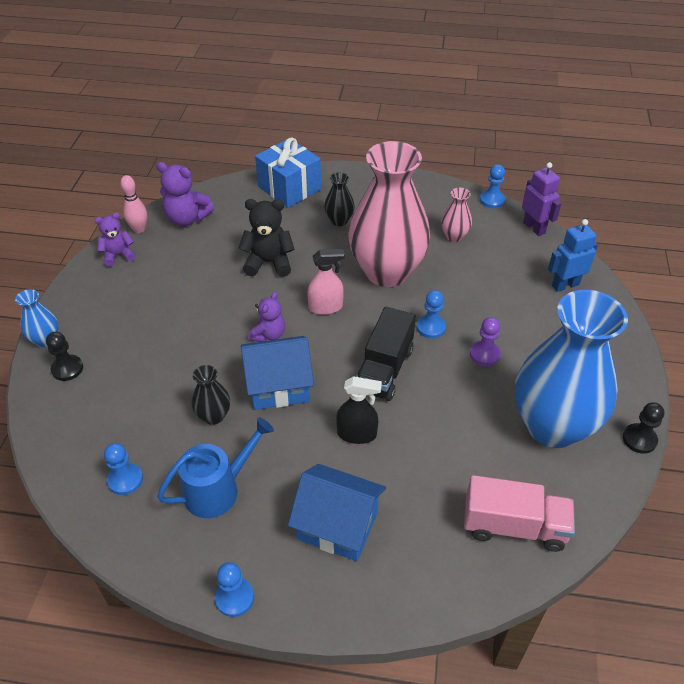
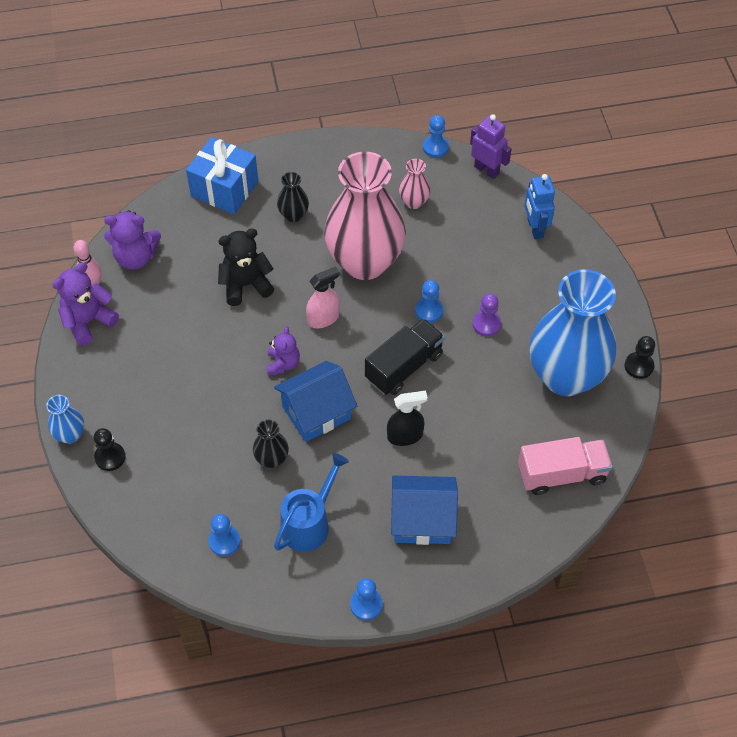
camera: 20 degrees left, 10 degrees up
(118, 255) = (88, 321): purple teddy bear -> purple teddy bear, size x1.51
(384, 370) = (404, 367): black truck -> black truck turned 135 degrees counterclockwise
(565, 285) = (535, 228): blue robot -> blue robot turned 60 degrees counterclockwise

